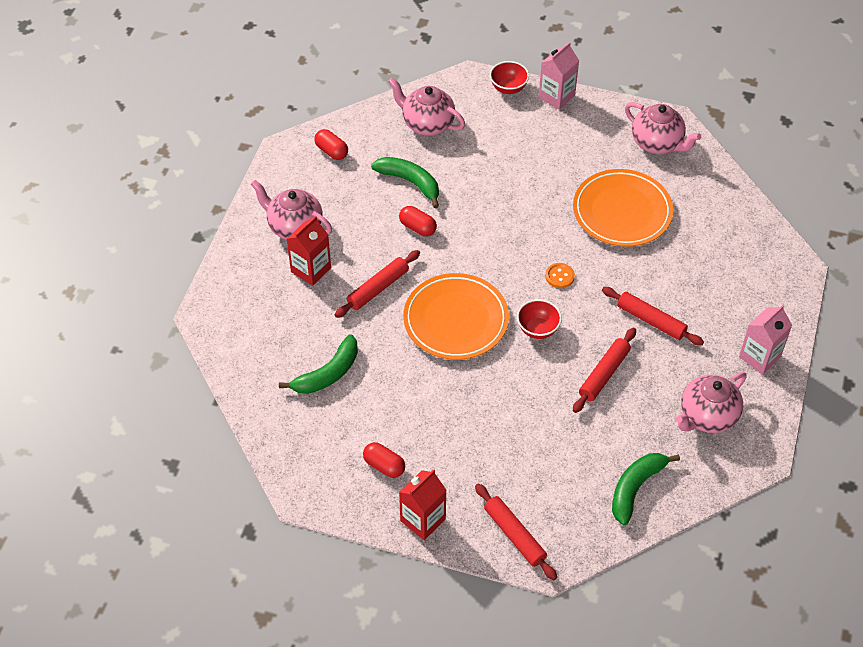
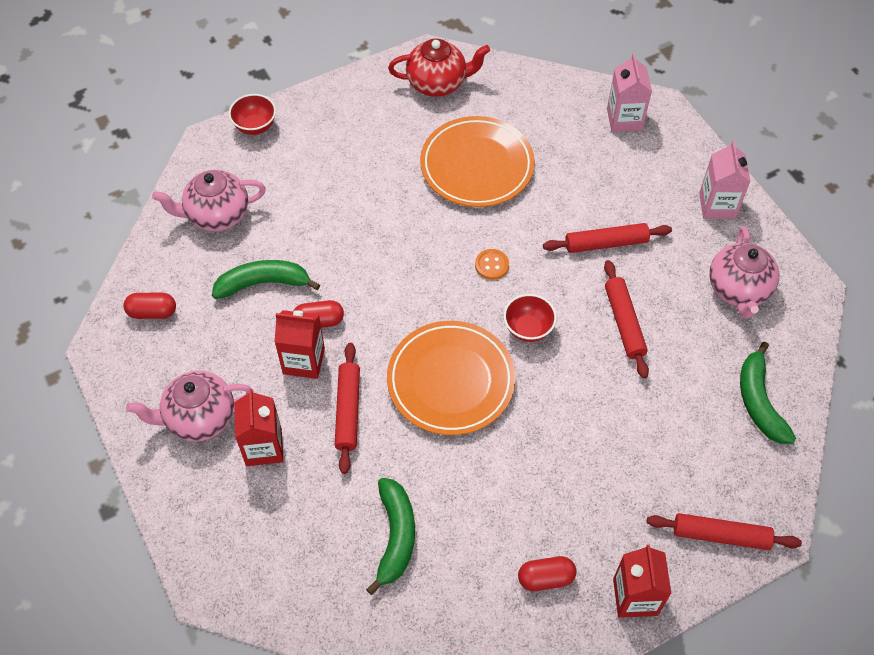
camera: 45 degrees left, 5 degrees up
(384, 242) = (304, 361): none -> red carton
(556, 96) = (307, 103): pink carton -> pink carton (624, 119)
(657, 143) = (437, 83): pink teapot -> red teapot

